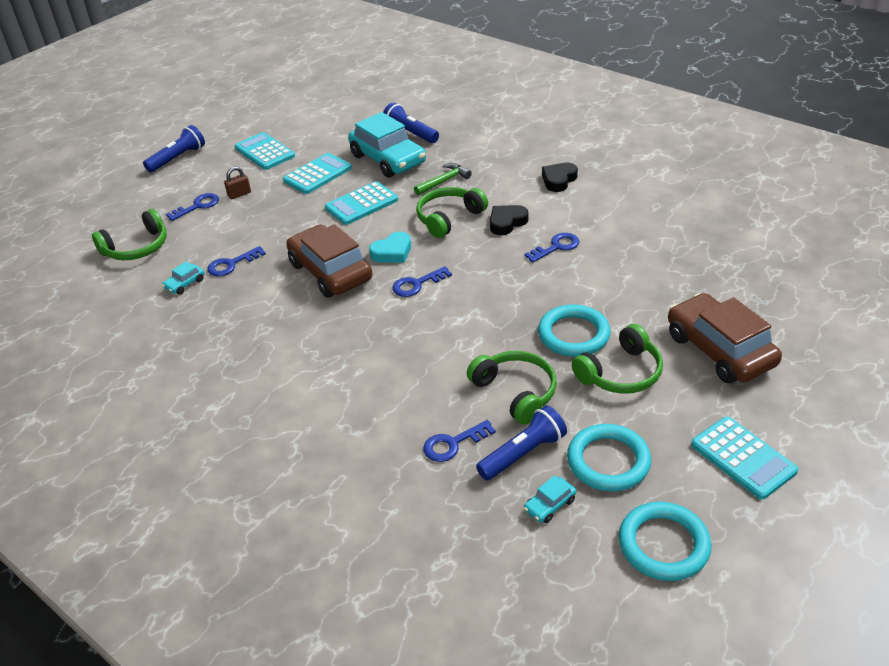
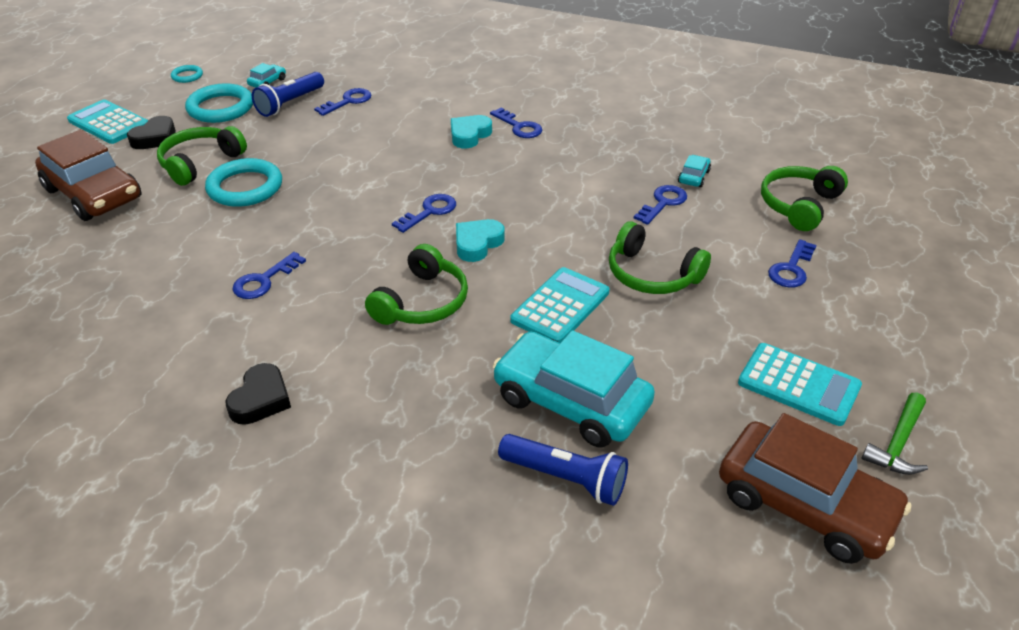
camera: 160 degrees right, 0 degrees up
(178, 158) = (928, 348): blue flashlight -> none
(239, 194) = (753, 296): brown padlock -> none
(288, 367) = (519, 127): none -> blue key
(317, 174) = (667, 350): turquoise calculator -> none
(330, 271) = (539, 211): brown car -> brown car (805, 505)
(343, 364) = (469, 135): none -> turquoise heart
(444, 181) = (453, 367): green hammer -> green hammer (897, 443)
(507, 222) = (336, 307): black heart -> black heart (155, 138)
(516, 392) = (300, 137): green headphones -> green headphones (652, 274)
(663, 545) = (187, 76): turquoise ring -> turquoise ring, size x0.50

